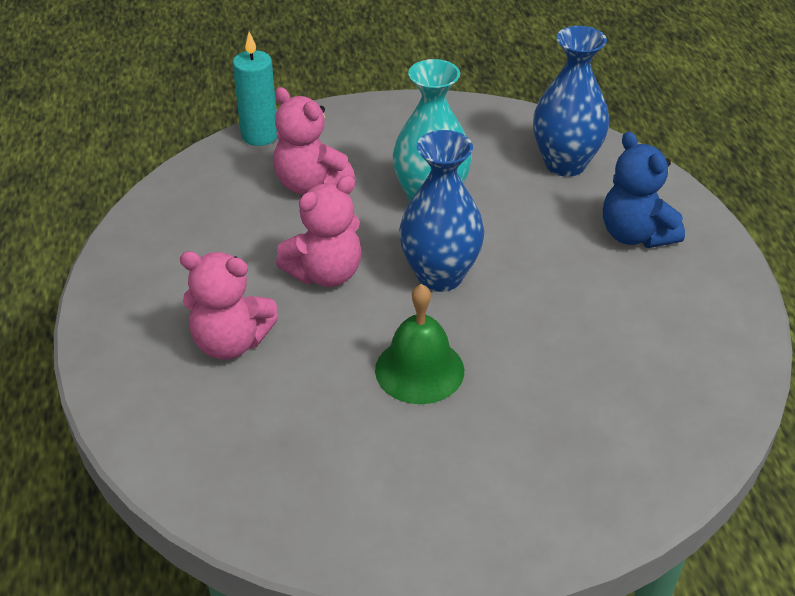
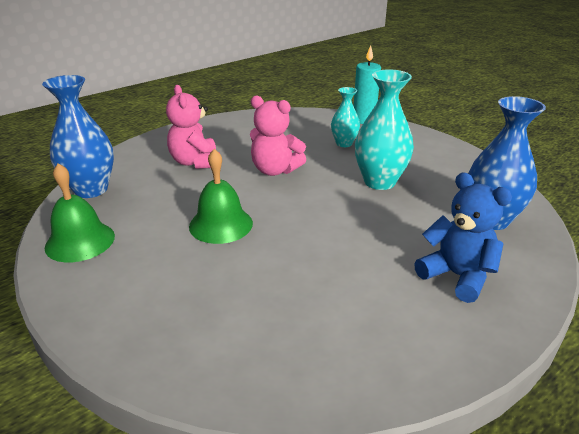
camera: 60 degrees right, 10 degrees down
(310, 183) = (344, 143): pink teddy bear -> turquoise vase
(356, 521) = (80, 241): none -> green bell
(440, 276) = (313, 206): blue vase -> blue vase (91, 189)
(635, 235) = (457, 276): blue teddy bear -> blue teddy bear turned 105 degrees clockwise

